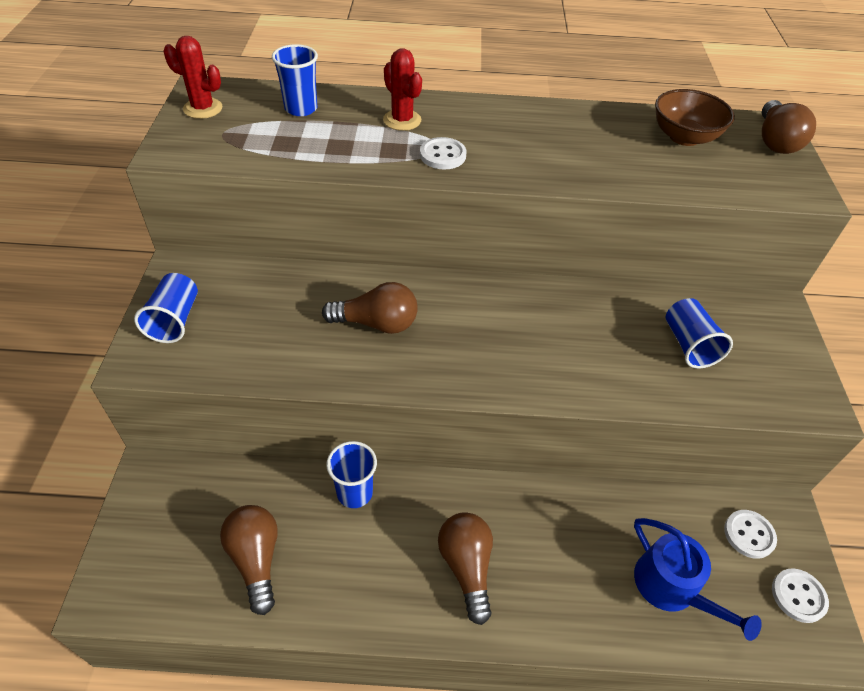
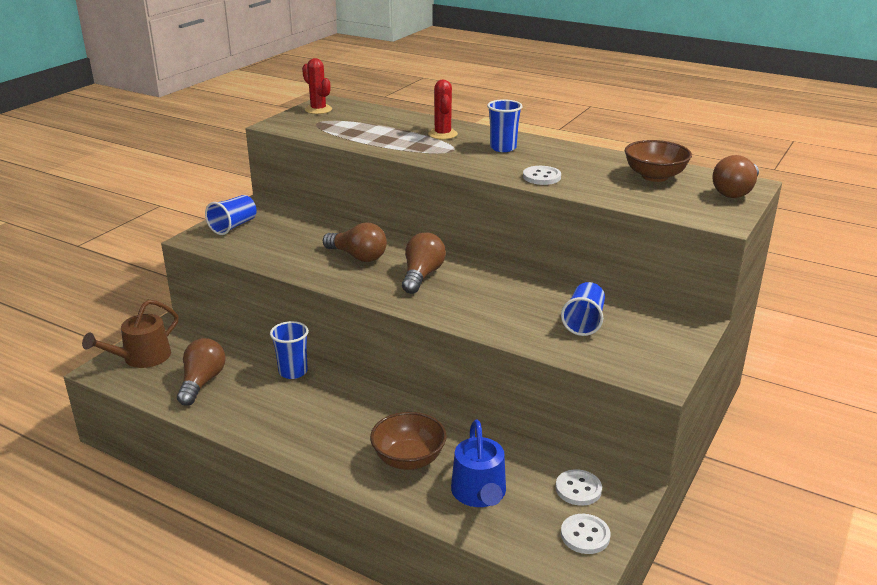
camera: 30 degrees right, 20 degrees down
(144, 551) = (142, 358): none -> brown watering can
(301, 108) = (380, 119): blue cup -> blue cup (503, 148)
(442, 155) = (450, 154): white button -> white button (541, 177)
(466, 567) = (334, 431): brown light bulb -> brown light bulb (422, 276)
(572, 572) = (408, 459): none -> brown bowl

